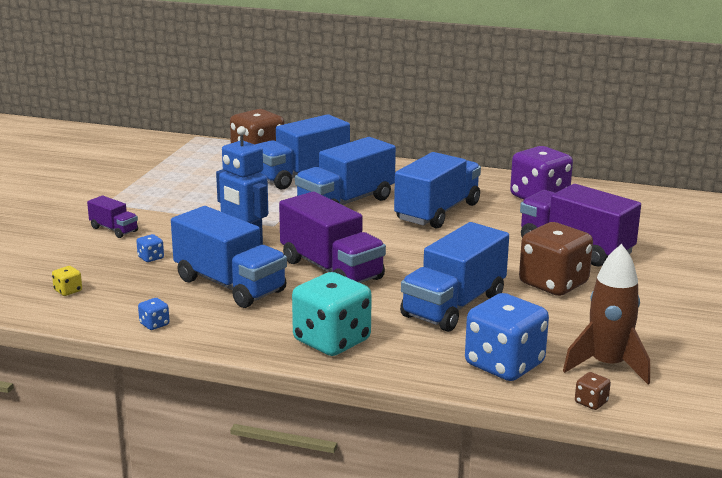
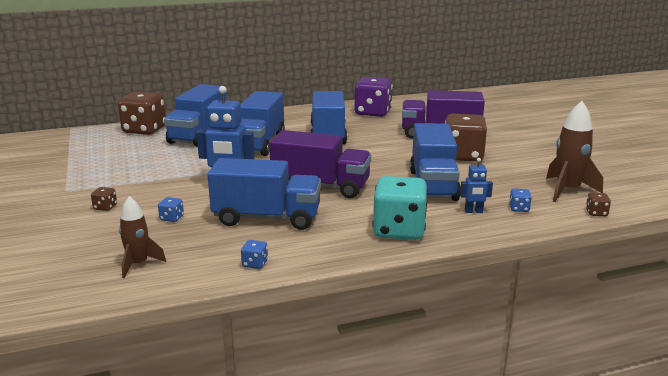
camera: 35 degrees left, 0 degrees up
(68, 291) = (138, 264): yellow dice -> brown rocket
(114, 229) = (105, 207): purple truck -> brown dice
(445, 350) = (473, 211): none -> blue robot
(504, 365) = (519, 209): blue dice -> blue dice, size x0.40

